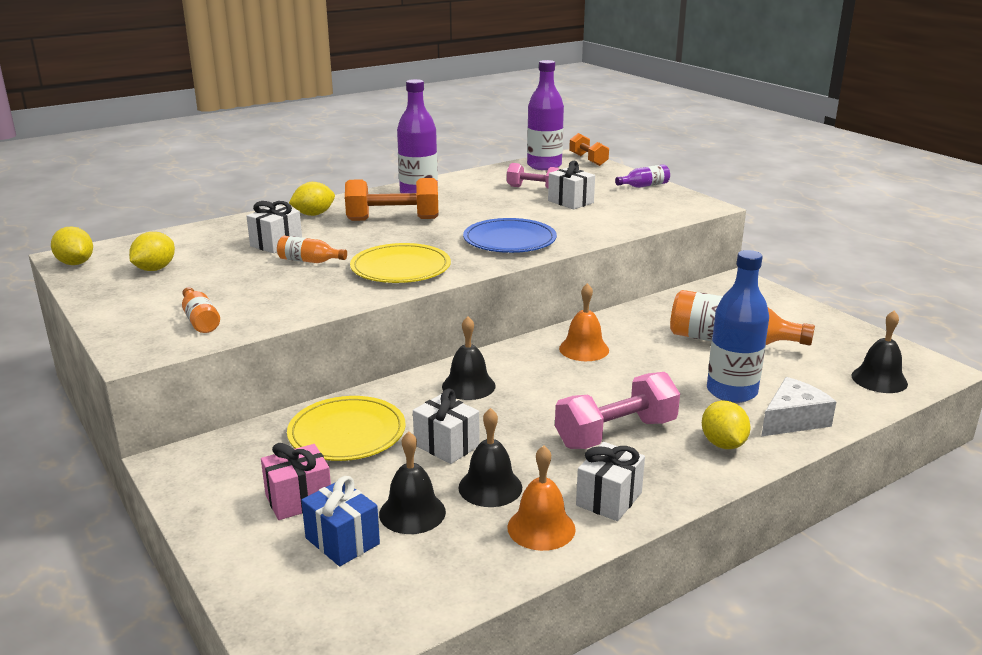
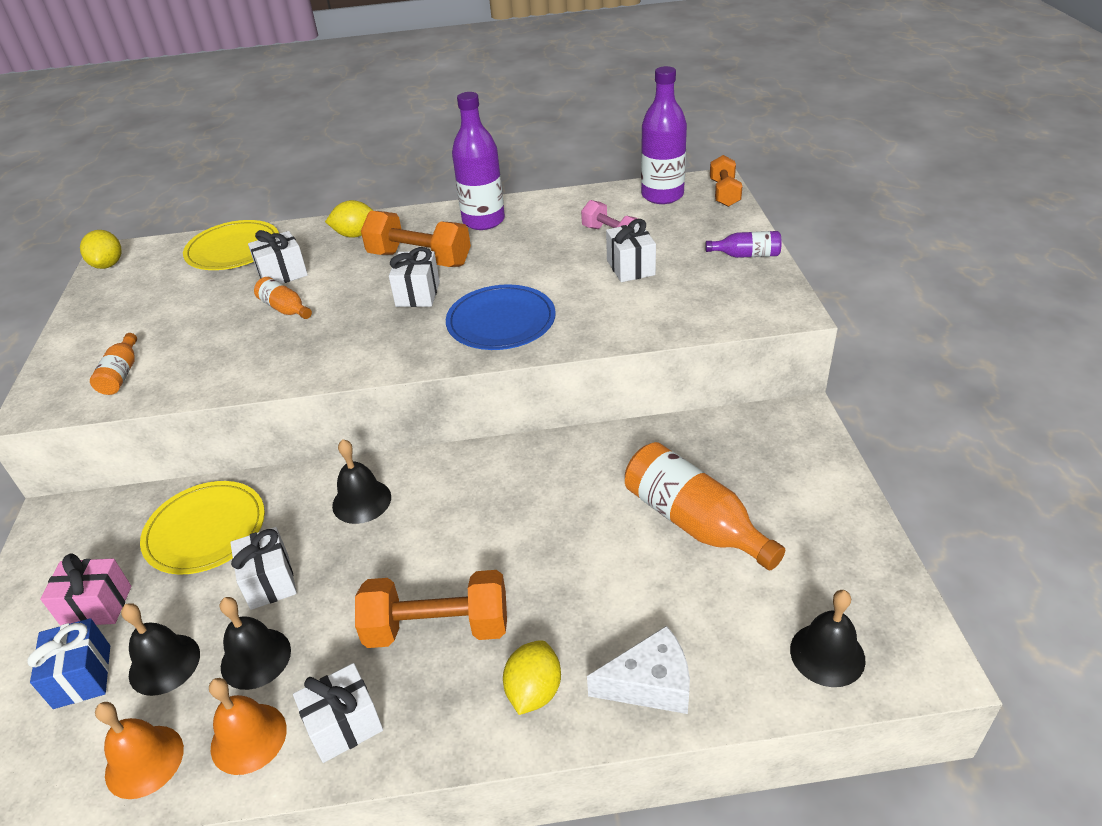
camera: 30 degrees right, 15 degrees up
(155, 269) = (156, 288): yellow lemon -> none
(400, 268) = (353, 341): yellow plate -> yellow plate (233, 249)
(419, 237) = (418, 294): none -> white gift
(584, 349) = (520, 482): orange bell -> orange bell (144, 761)
(616, 433) = (437, 628): pink dumbbell -> orange dumbbell
(731, 392) = (621, 608): blue bottle -> none

